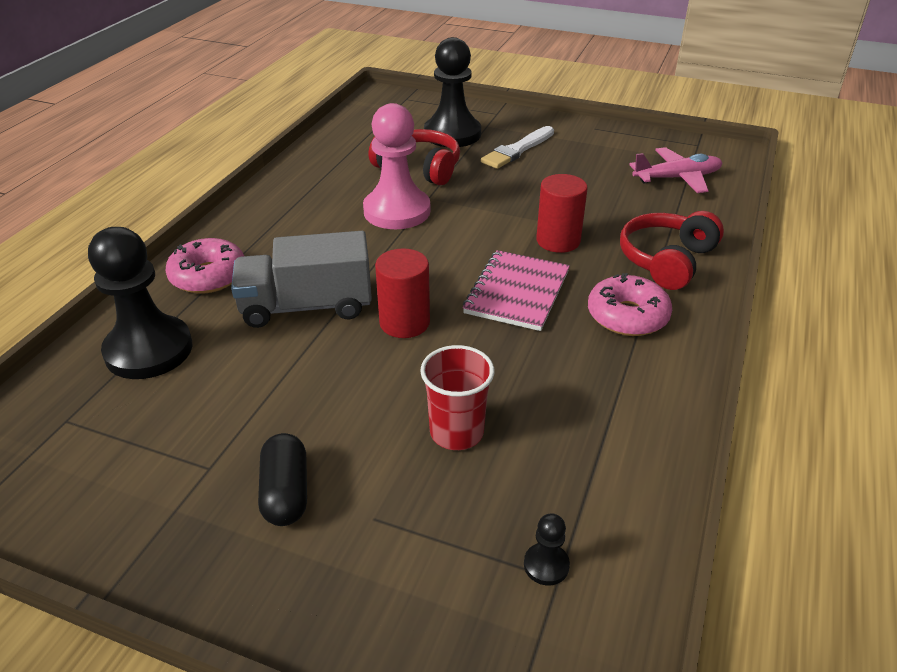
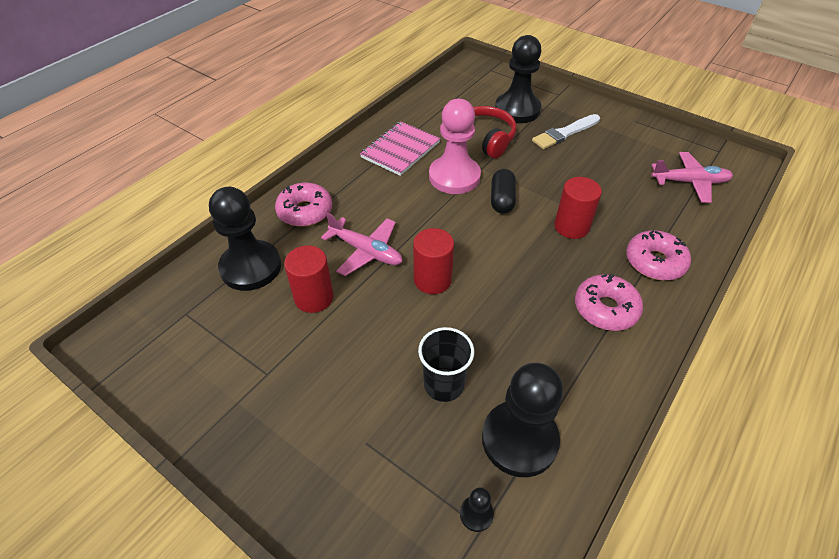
camera: 15 degrees right, 10 degrees up
(250, 369) = (314, 298): none -> red cylinder
(286, 492) = (312, 406): black capsule -> black capsule (502, 200)
(306, 306) = (366, 251): grey truck -> pink plane
(456, 432) = (444, 385): red cup -> black cup
(517, 292) = (525, 269): pink notebook -> pink notebook (400, 150)
(572, 472) = (519, 439): none -> black pawn
(666, 260) = (654, 262): red headphones -> pink donut

